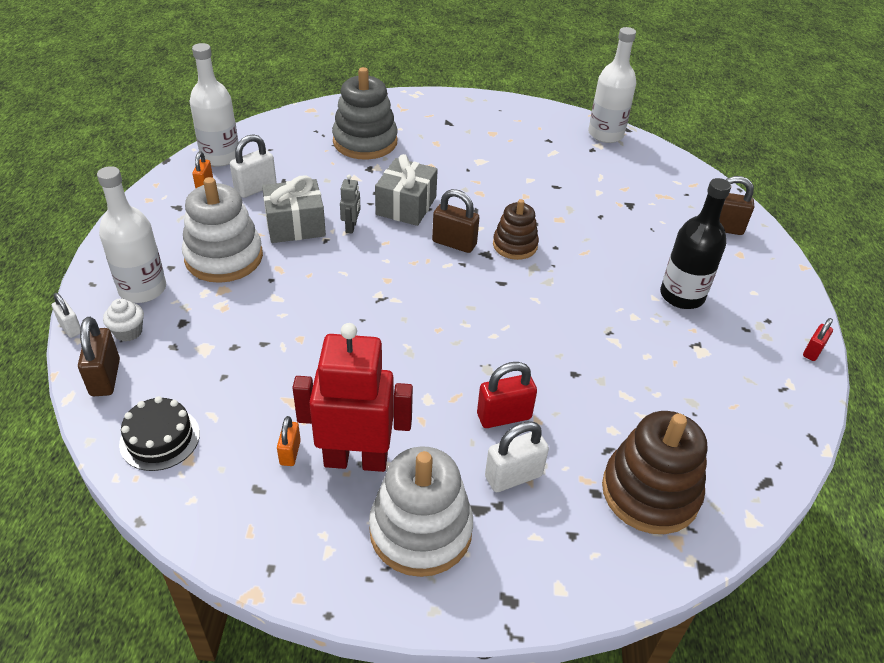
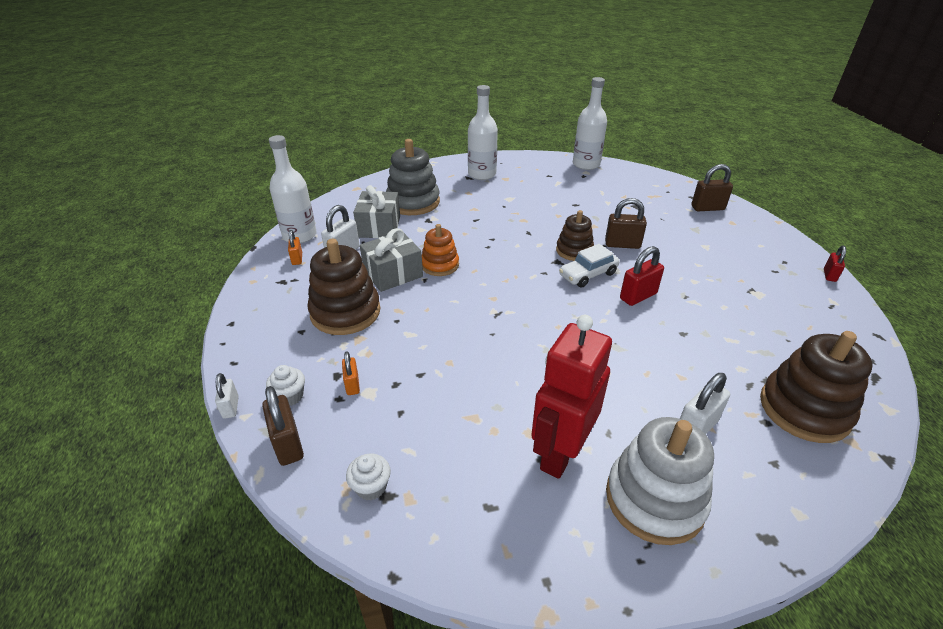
camera: 15 degrees left, 5 degrees down
(70, 328) = (231, 407): white padlock -> white padlock turned 45 degrees clockwise
(142, 289) = (285, 356): white bottle -> white bottle (482, 174)
(160, 438) = (371, 487): black cake -> white cupcake
(224, 257) = (345, 312): white stacking toy -> brown stacking toy
(290, 453) = (499, 464): orange padlock -> orange padlock (352, 385)
(351, 227) = (440, 265): grey robot -> orange stacking toy
(356, 460) = (560, 453): red robot -> red robot turned 45 degrees counterclockwise
(406, 206) = (473, 240): grey gift -> grey gift (379, 227)
(454, 243) = (528, 259): brown padlock -> brown padlock (622, 244)
(504, 416) = (654, 381): red padlock -> red padlock (638, 296)
(511, 278) = (588, 274): none -> white car
(682, 295) = (716, 258): black bottle -> none

